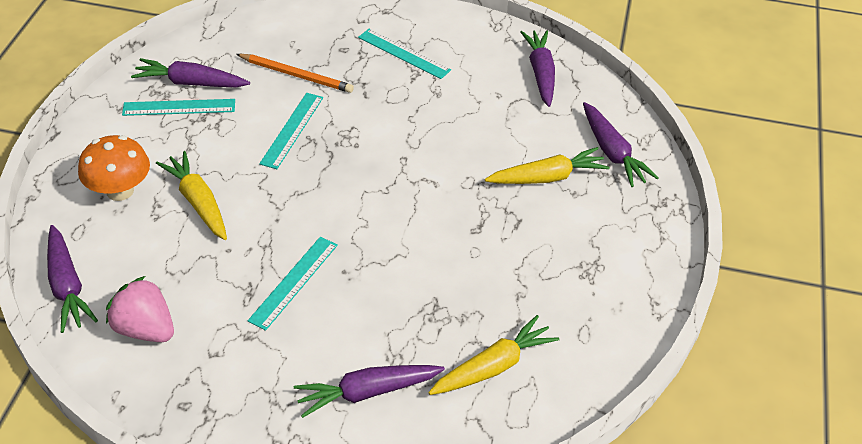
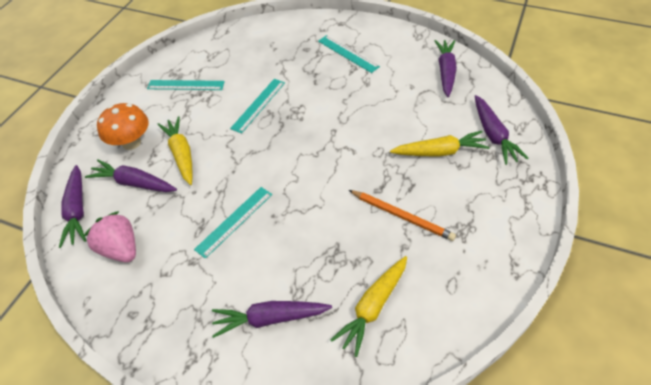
camera: 15 degrees right, 5 degrees up
(191, 83) = (198, 68): purple carrot -> purple carrot (134, 183)
(296, 75) = (270, 66): orange pencil -> orange pencil (402, 216)
(493, 366) = (373, 307): yellow carrot -> yellow carrot turned 150 degrees clockwise

